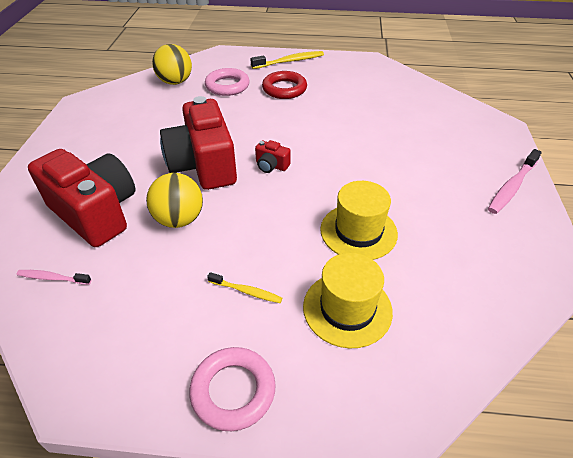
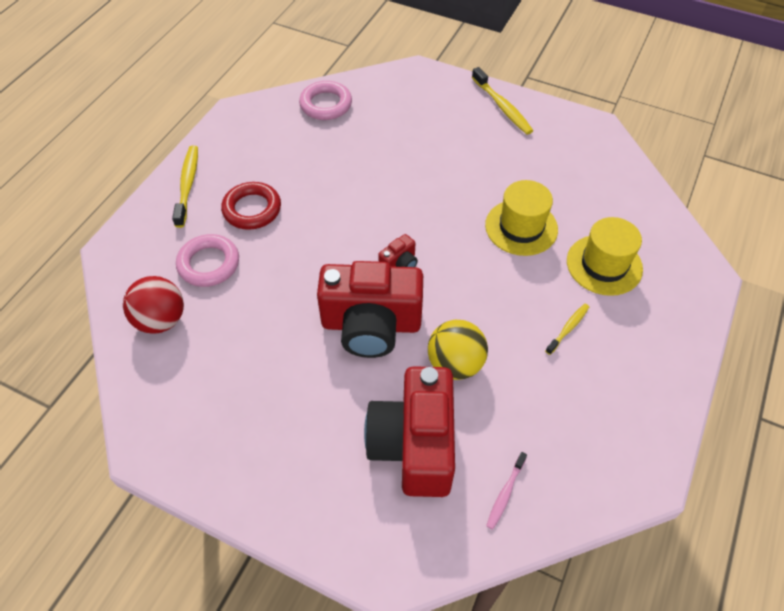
camera: 70 degrees left, 10 degrees up
(96, 213) = (414, 444): red camera -> red camera turned 60 degrees counterclockwise
(175, 82) = (161, 320): yellow ball -> red ball
(233, 391) = (664, 361): pink ring -> pink ring (326, 104)
(512, 186) = (502, 106): pink toothbrush -> yellow toothbrush

